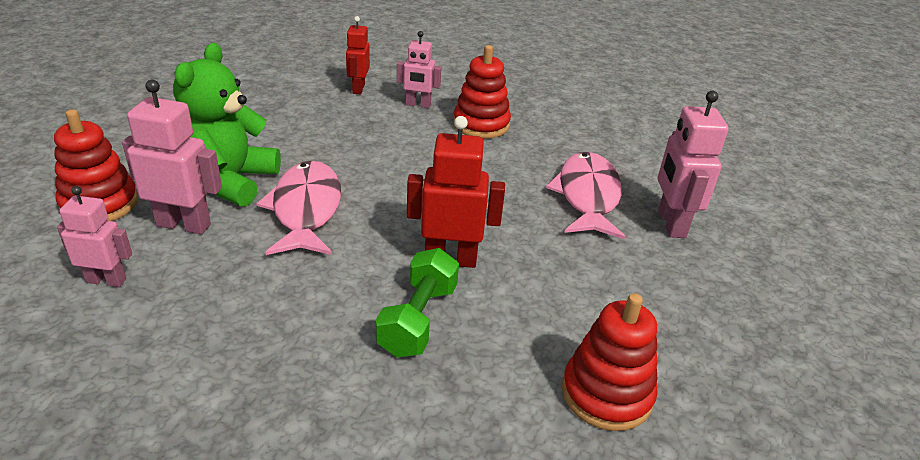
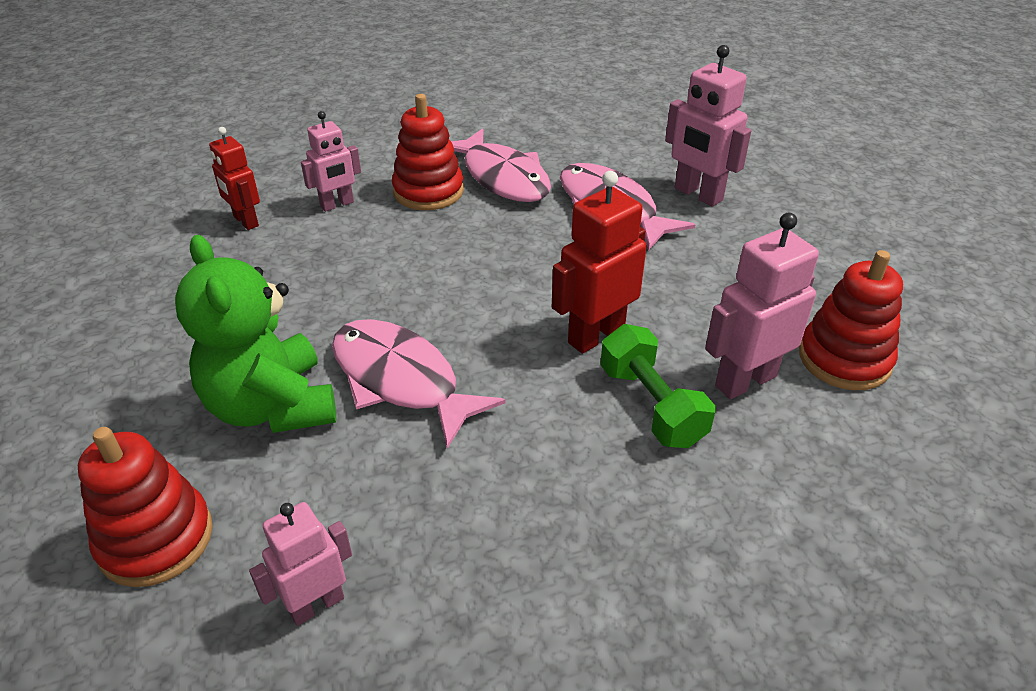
camera: 40 degrees left, 5 degrees up
(184, 224) = (300, 486): pink robot -> pink robot (745, 381)
(541, 141) = (503, 178): none -> pink fish

